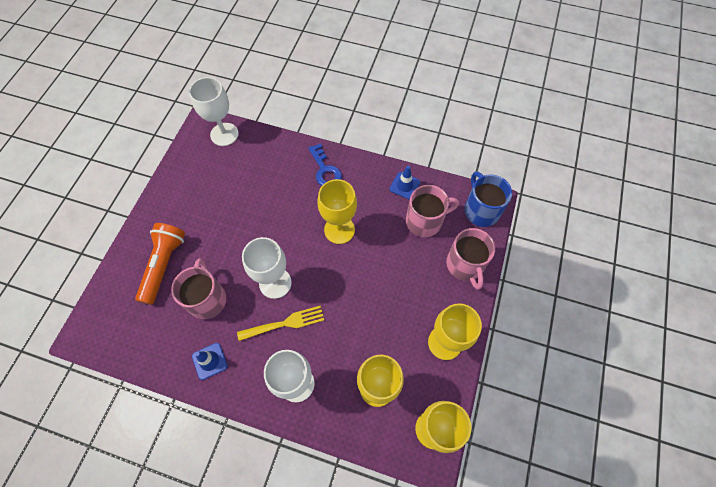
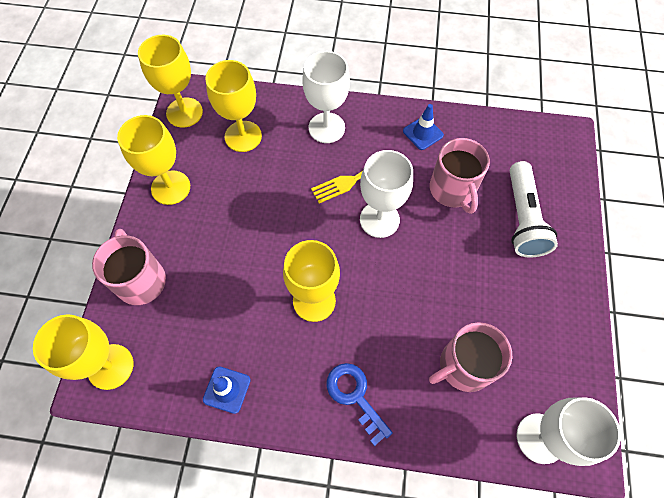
camera: 170 degrees right, 0 degrees up
(164, 265) = (522, 218): orange flashlight -> white flashlight
(425, 221) = (194, 334): pink mug -> pink mug (464, 366)
(481, 210) = (110, 366): blue mug -> yellow goblet

